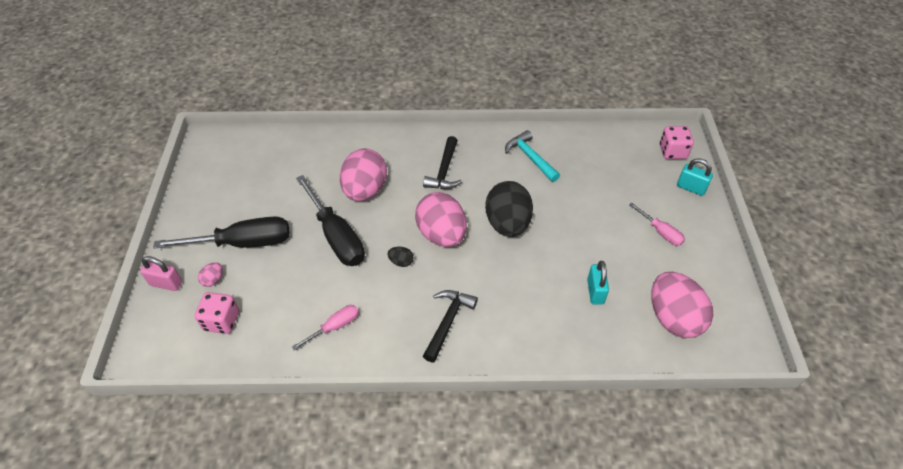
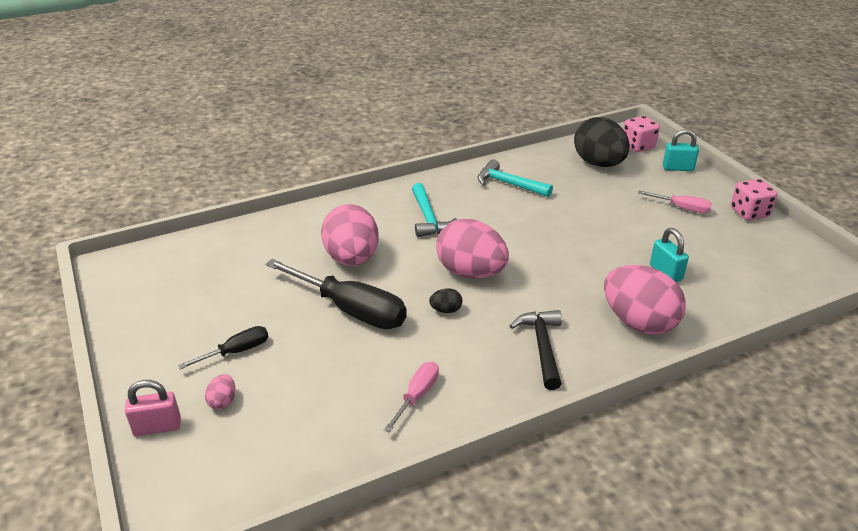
camera: 25 degrees left, 15 degrees down
(221, 321) = (266, 440): pink dice -> pink dice (749, 212)
(244, 243) = (237, 351): black screwdriver -> black screwdriver, size x0.51
(444, 171) = (428, 218): black hammer -> turquoise hammer
(507, 224) = (532, 243): black egg -> black egg (598, 164)
(673, 318) = (753, 270): pink egg -> pink egg (638, 322)

